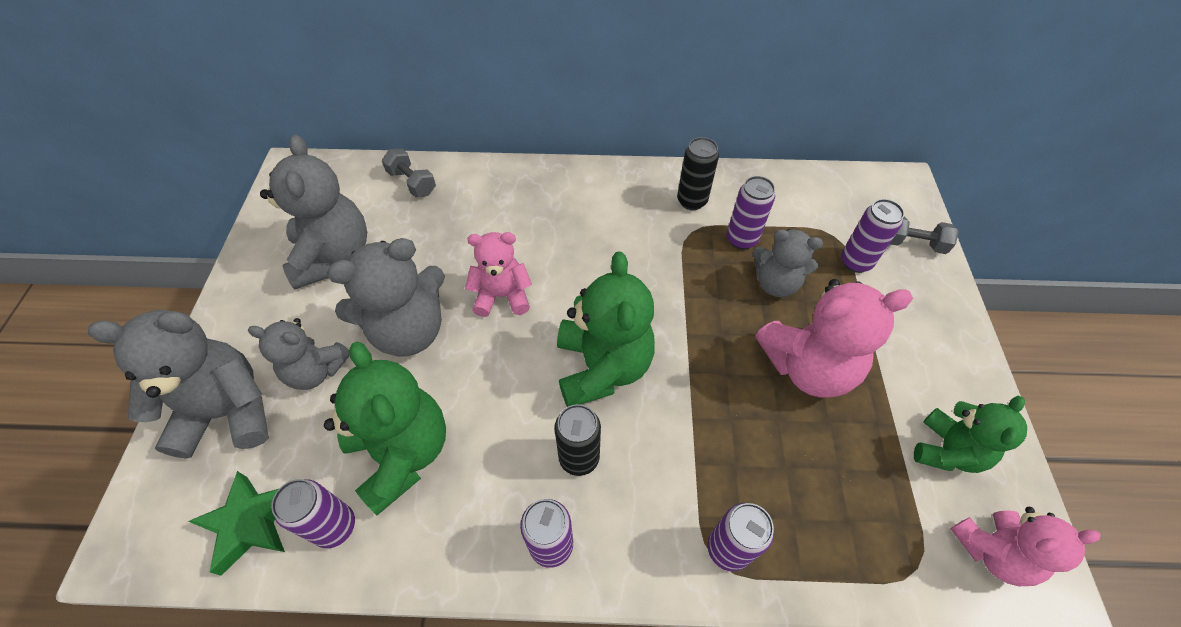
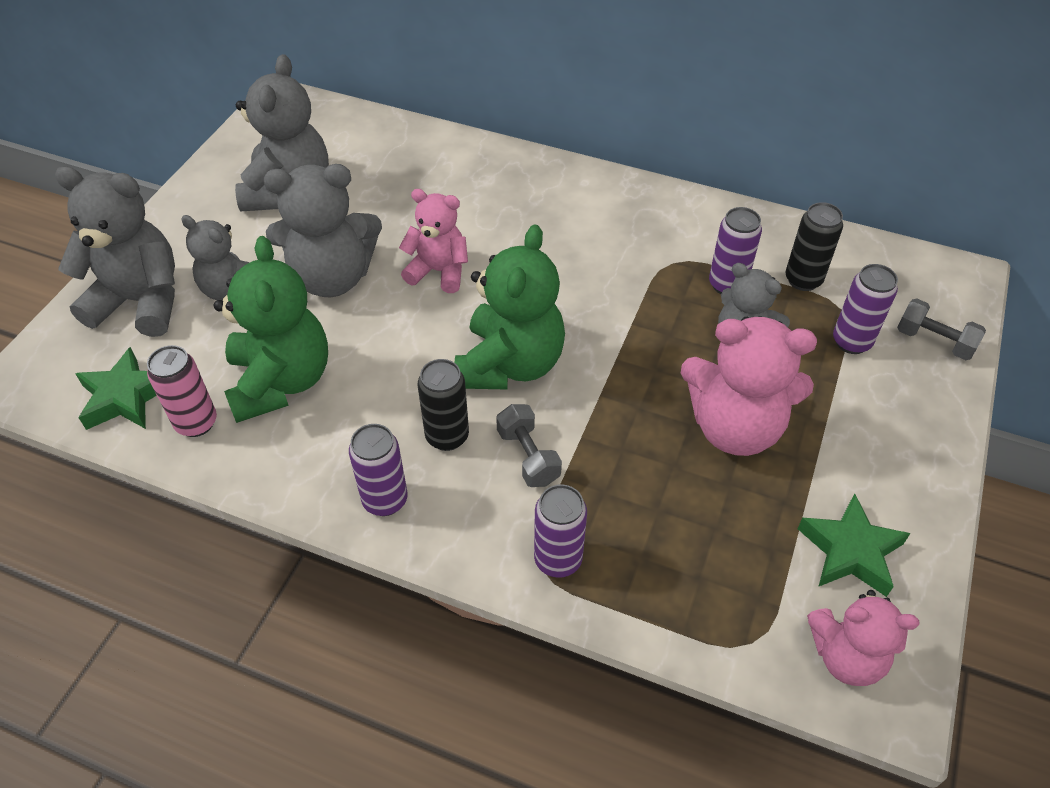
camera: 20 degrees right, 5 degrees down
(335, 527) = (196, 423): purple can -> pink can
(412, 183) = (395, 142): grey dumbbell -> grey dumbbell (528, 456)
(692, 201) = (690, 232): black can -> black can (803, 280)
(947, 450) = (850, 551): green teddy bear -> green star

